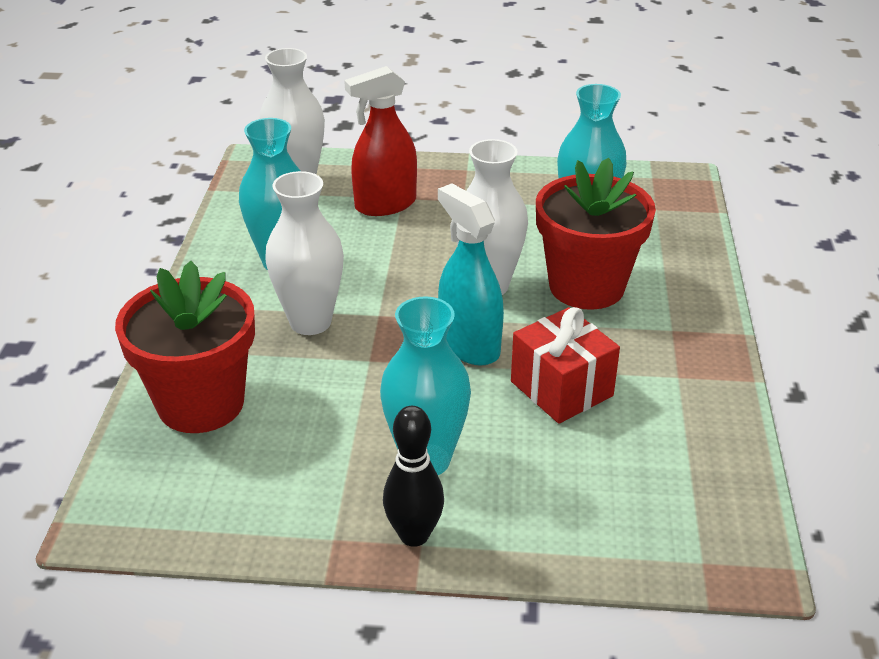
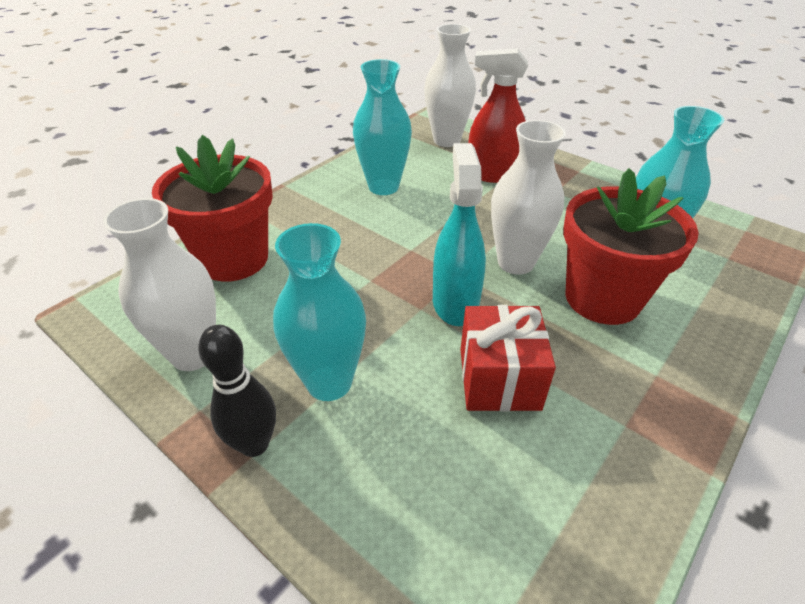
camera: 35 degrees right, 5 degrees up
(310, 322) = (359, 234): white vase -> white vase (193, 354)

